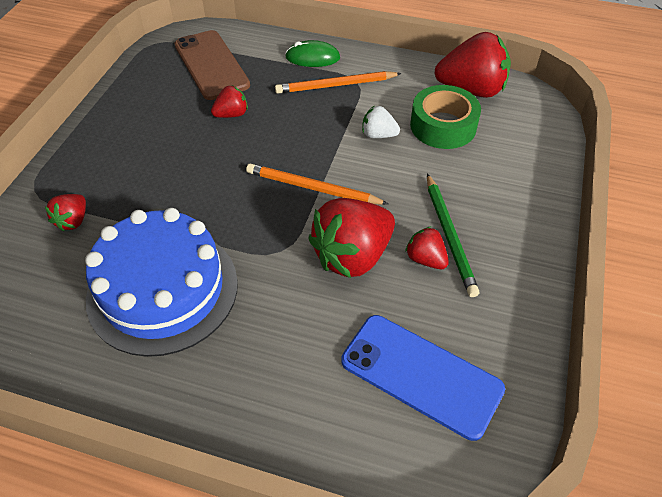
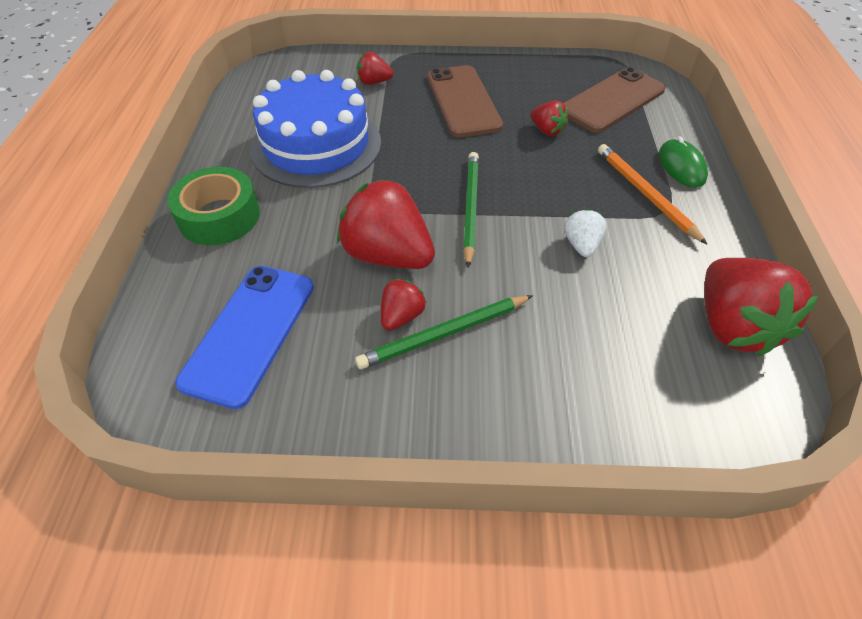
camera: 75 degrees right, 0 degrees up
(154, 158) = (463, 101): none -> brown phone
(312, 188) = (470, 208): orange pencil -> green pencil
(443, 126) = (635, 304): green tape -> green tape (219, 216)

